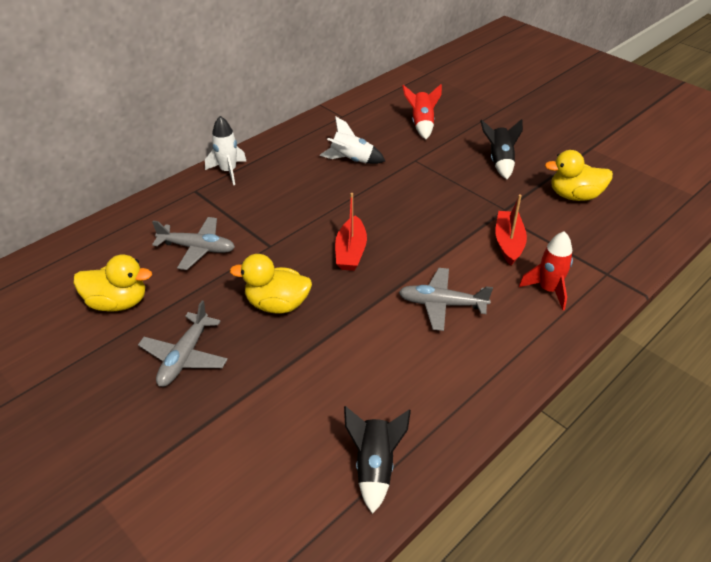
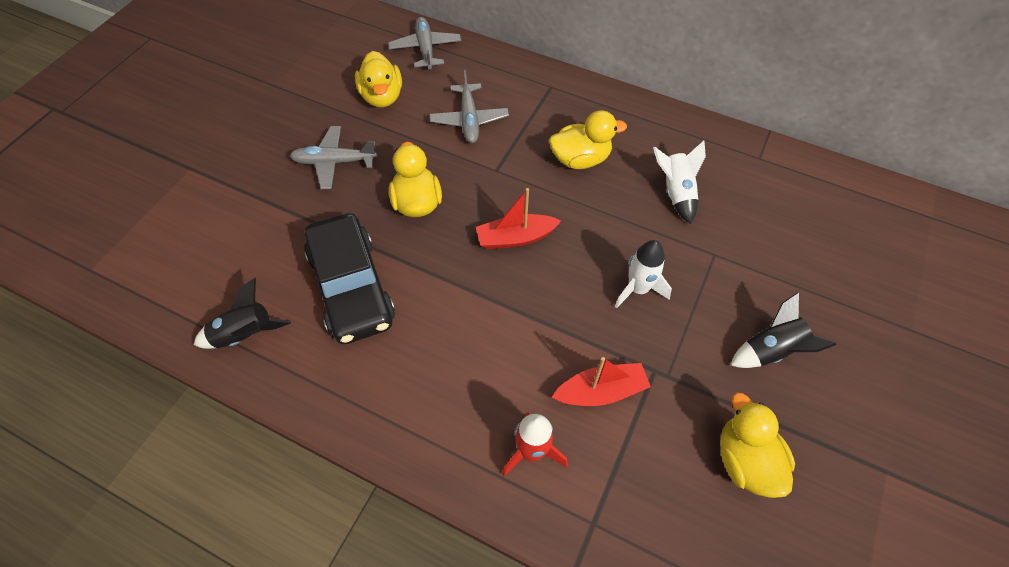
camera: 70 degrees right, 15 degrees up
(228, 171) = (594, 99): white rocket -> white rocket (638, 289)
(289, 196) = (580, 159): none -> yellow duck
(353, 370) = (352, 287): none -> black car
(422, 124) = (799, 242): red rocket -> none
(441, 304) = (466, 341): grey plane -> grey plane (426, 49)

